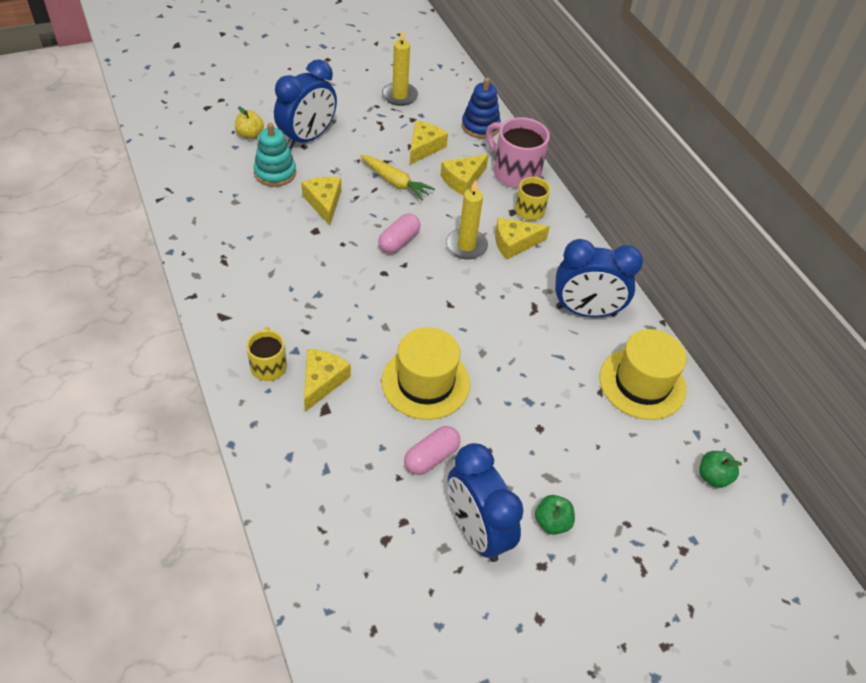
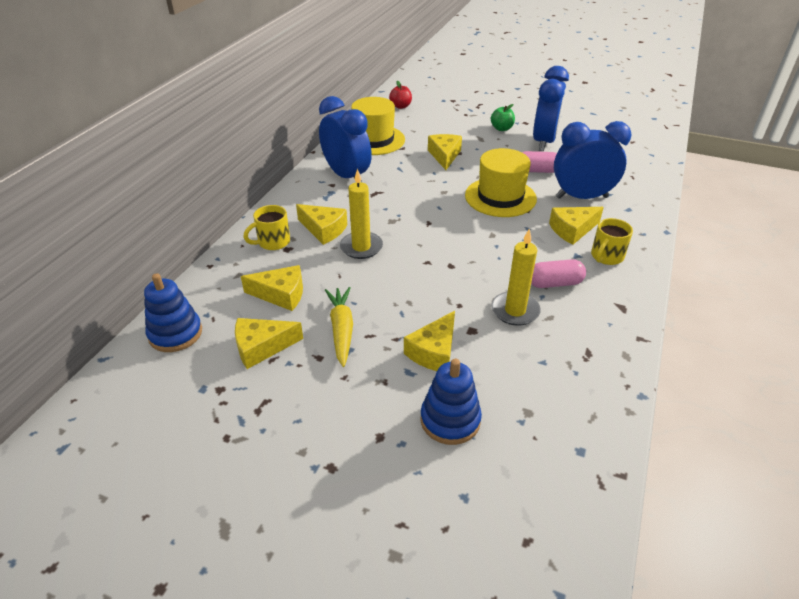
camera: 130 degrees left, 10 degrees down
(250, 134) = (427, 504): yellow apple -> none
(275, 173) = (450, 420): turquoise stacking toy -> blue stacking toy
(307, 138) = (362, 446): blue clock -> blue clock (581, 197)
(399, 96) = (181, 433): yellow candle -> yellow candle (515, 311)
(399, 241) = (409, 279): pink capsule -> pink capsule (554, 283)
(514, 172) = (230, 274): pink mug -> none
(546, 410) = (444, 156): none -> yellow cheese
(713, 476) = (400, 106): green apple -> red apple

